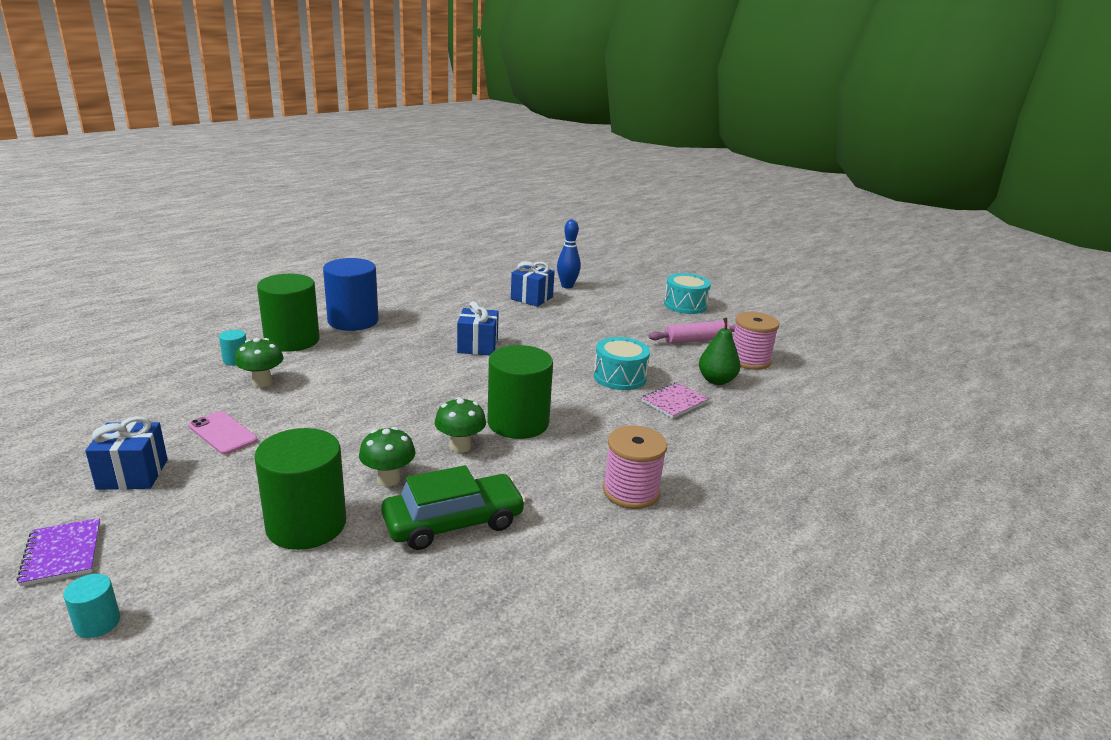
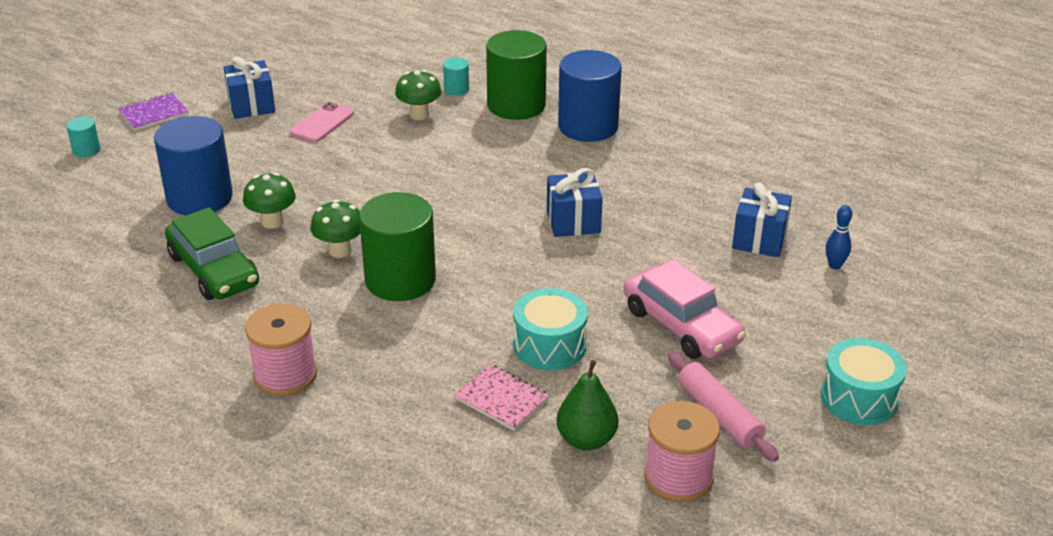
camera: 80 degrees right, 10 degrees up
(306, 524) = (199, 198): green cylinder -> blue cylinder
(567, 286) = (834, 265): blue bowling pin -> blue bowling pin, size x0.65
(610, 334) = (681, 325): none -> pink car

